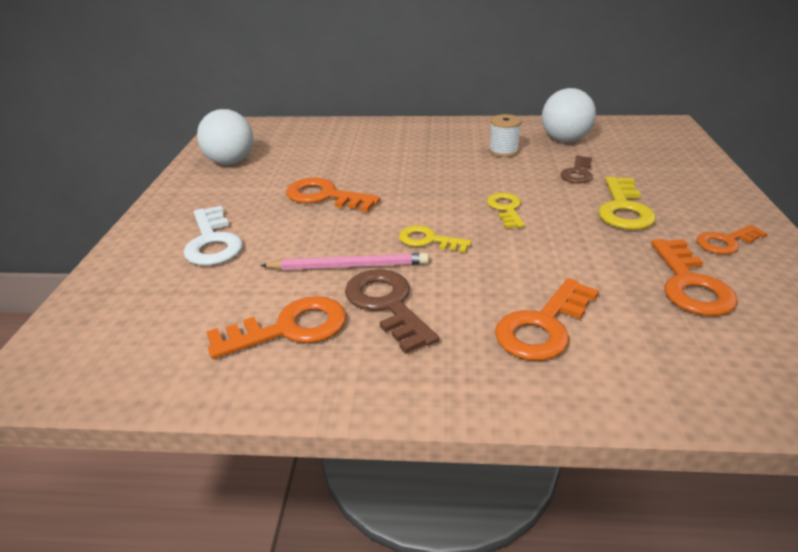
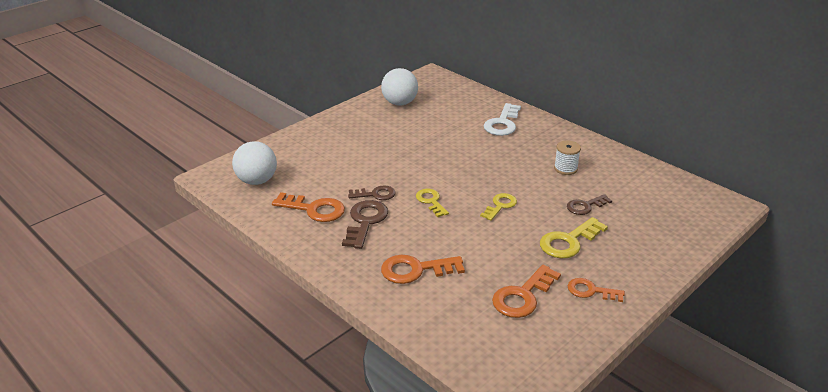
camera: 40 degrees right, 0 degrees up
(212, 242) = (334, 150): white key -> white key (502, 123)
(325, 196) = (417, 149): orange key -> none
(349, 266) = (375, 194): pink pencil -> brown key
(564, 140) = (623, 180): white ball -> white ball (257, 181)

